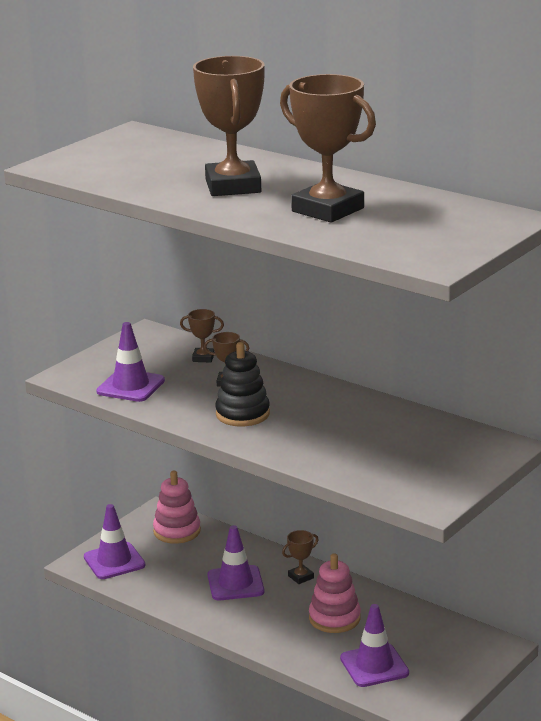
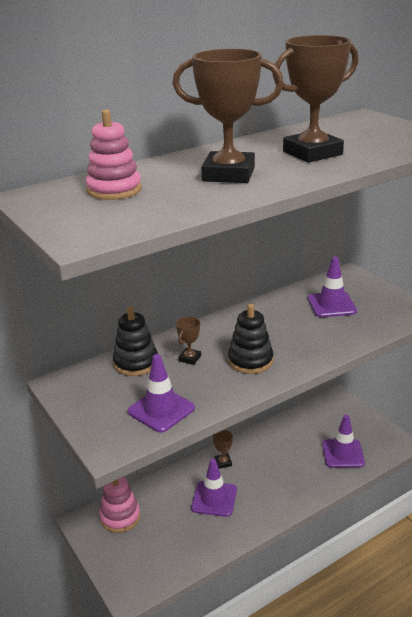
camera: 70 degrees left, 5 degrees up
(114, 561) = (141, 568): purple traffic cone -> purple traffic cone (331, 305)
(203, 358) = (136, 363): brown trophy -> black stacking toy
(334, 618) = (281, 458): pink stacking toy -> pink stacking toy (114, 190)

